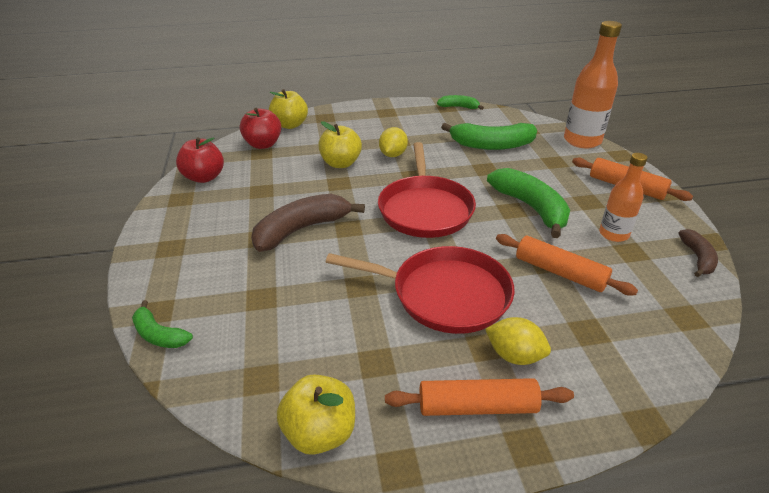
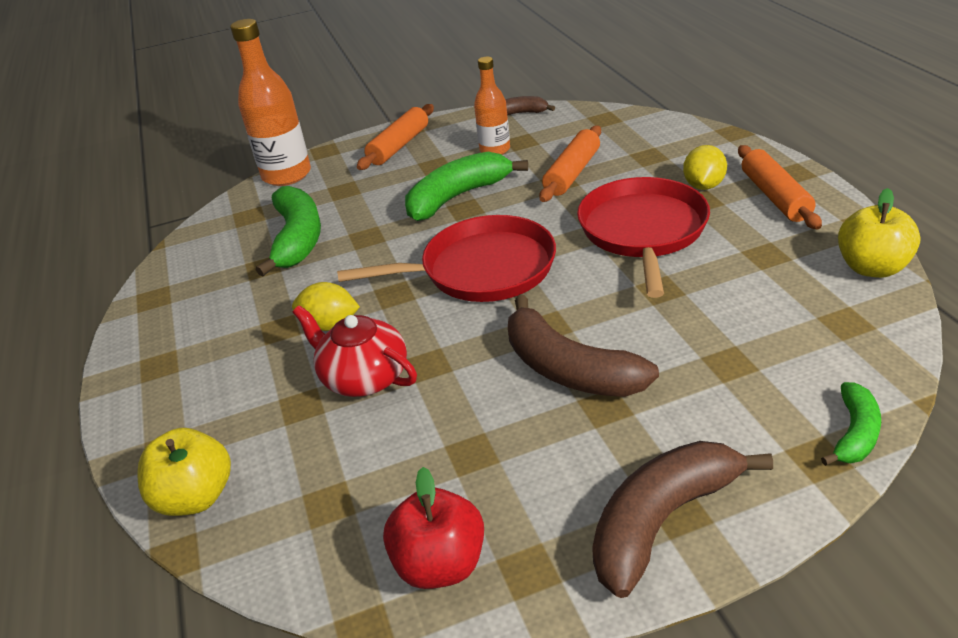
camera: 95 degrees left, 0 degrees up
(170, 240) = (662, 521): none -> brown banana
(263, 144) = (290, 513): red apple -> none
(341, 163) = (363, 377): yellow apple -> red teapot
(459, 107) = (156, 285): green banana -> none

